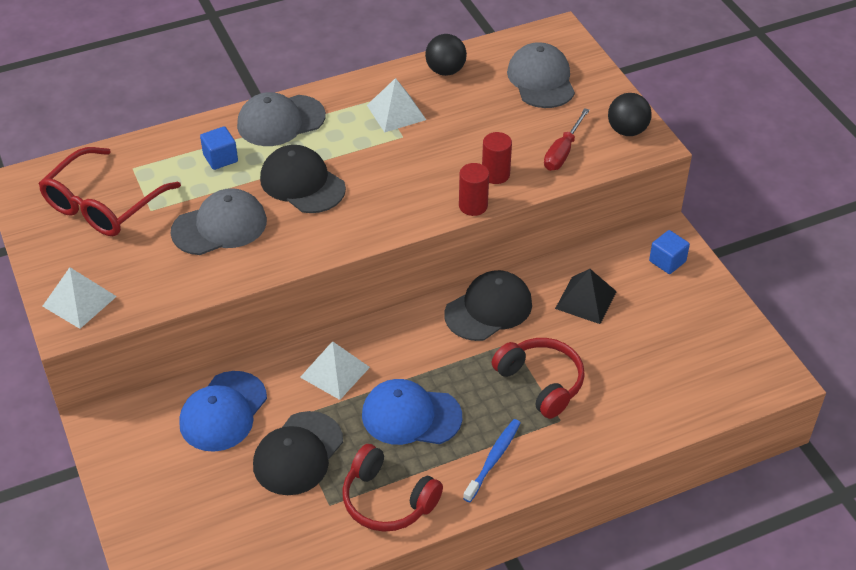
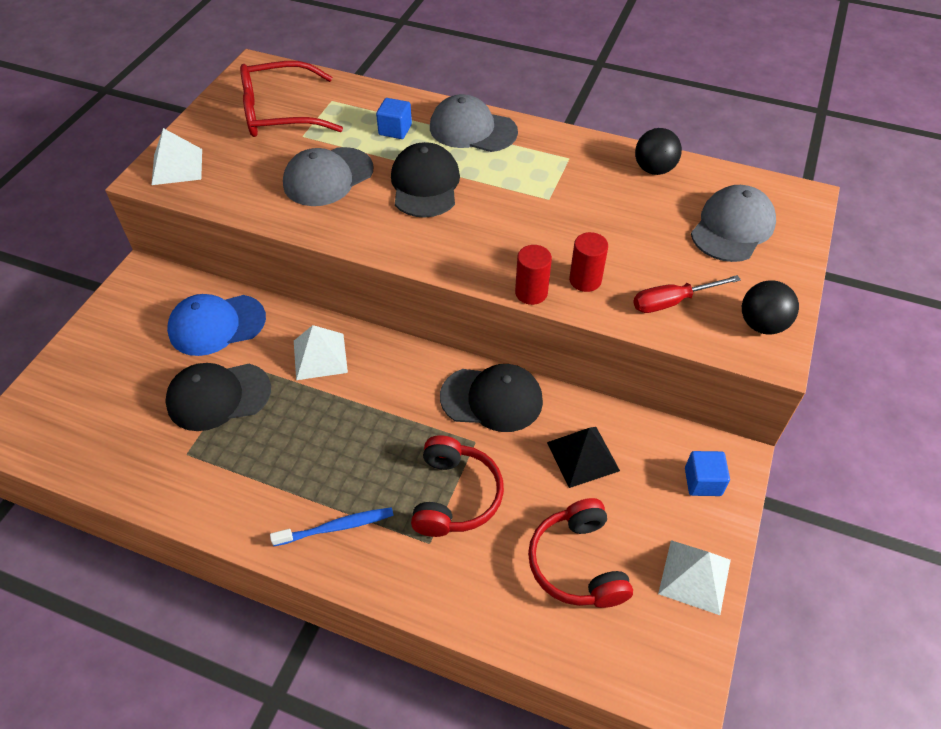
camera: 45 degrees right, 5 degrees up
(220, 226) = (328, 177): grey cap -> grey cap turned 120 degrees clockwise
(387, 500) = (224, 487): red headphones -> red headphones (577, 563)
(396, 112) = (569, 177): white pyramid -> white pyramid (695, 576)
(411, 416) = (325, 435): blue cap -> none

